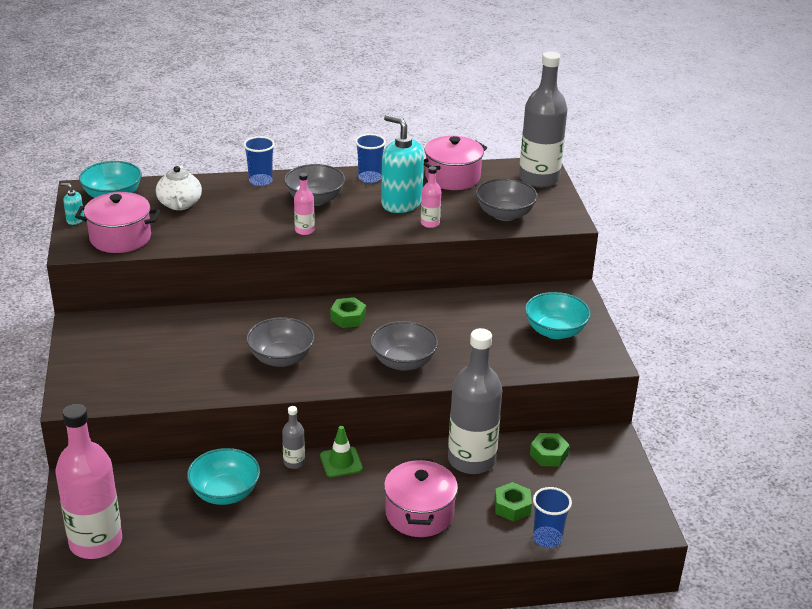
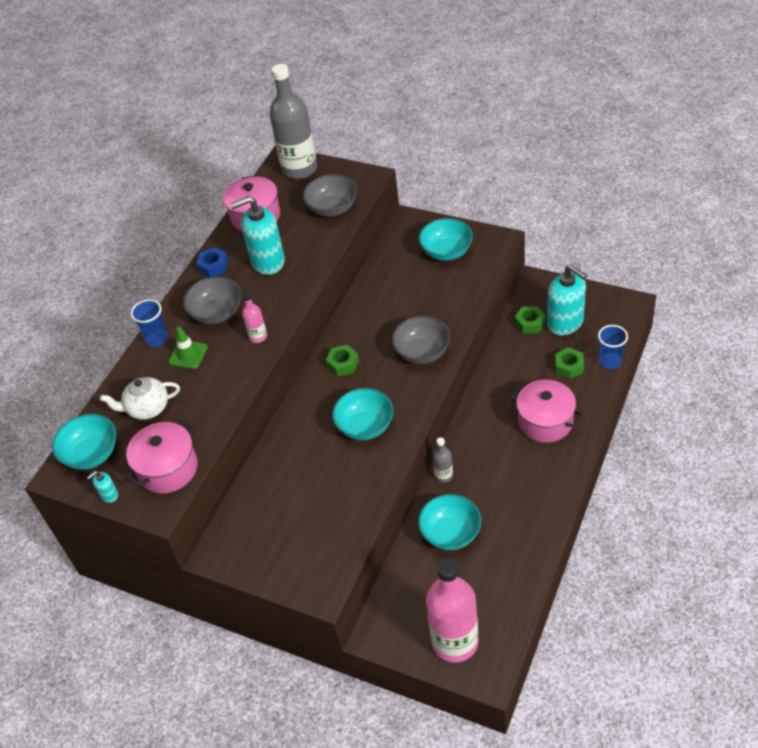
camera: 50 degrees left, 15 degrees up
(179, 204) = (147, 408): white teapot -> white teapot turned 135 degrees clockwise
(281, 358) = (365, 426): grey bowl -> turquoise bowl
(341, 462) = (462, 446): green traffic cone -> green traffic cone (188, 354)
(370, 178) = (213, 266): blue cup -> blue nut
(430, 223) = (310, 256): pink bottle -> none
(471, 460) = (508, 368): grey bottle -> none
(574, 482) = (565, 323): none -> turquoise soap dispenser

